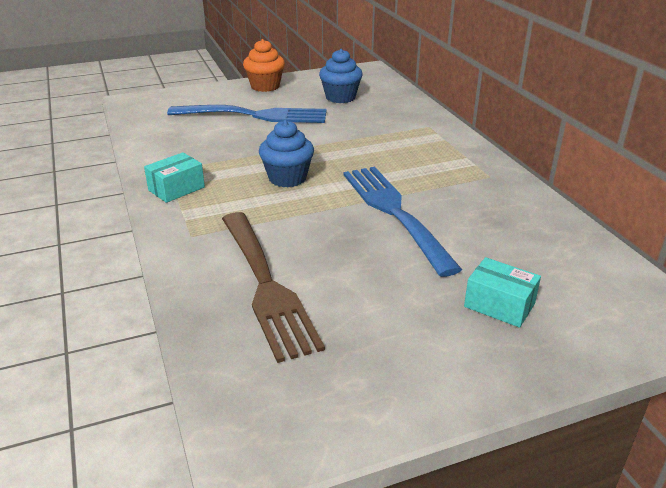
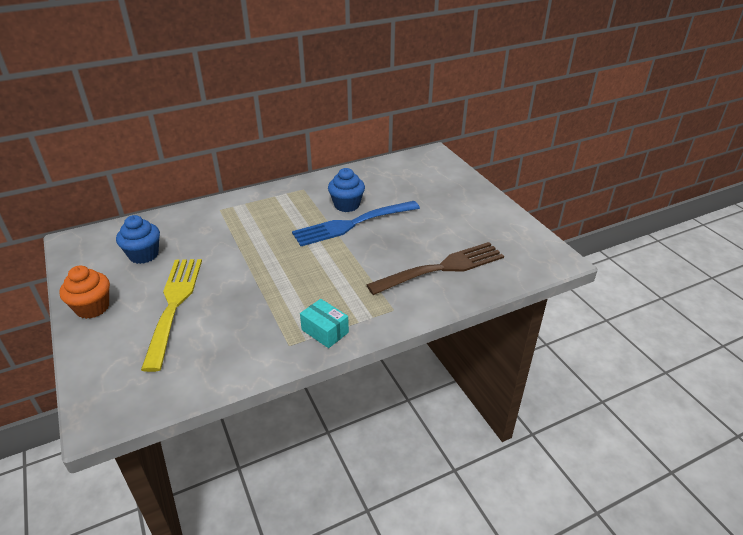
camera: 95 degrees left, 5 degrees up
(255, 115) = (174, 305): blue fork -> yellow fork
(287, 178) = (306, 272): blue cupcake -> blue cupcake (347, 205)
(499, 305) = (436, 194): turquoise box -> none

